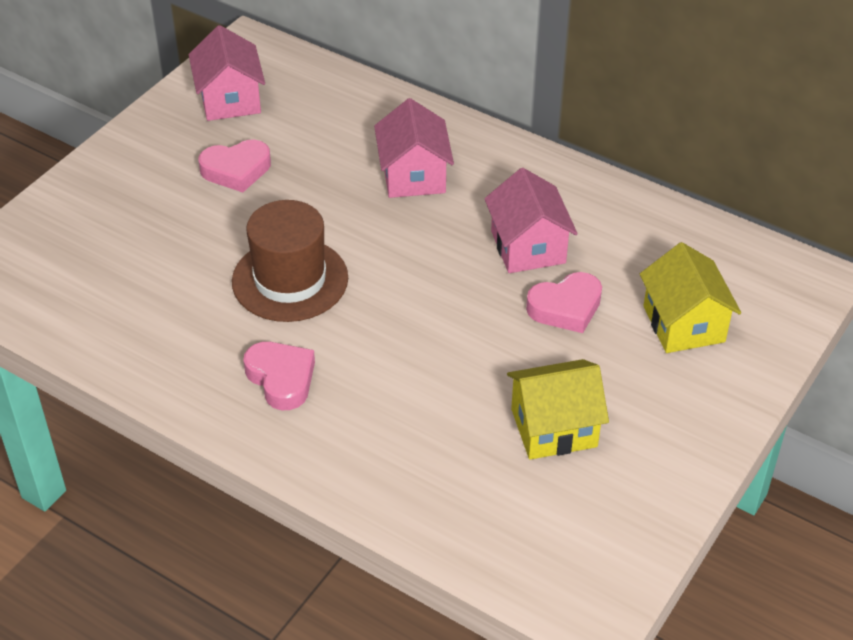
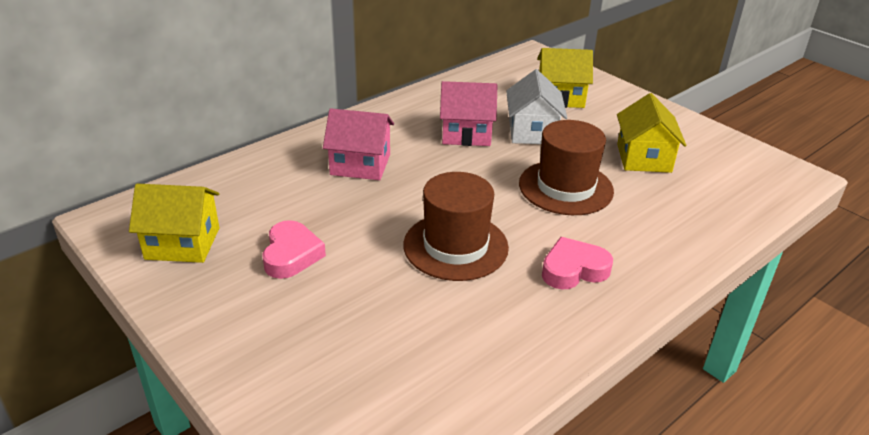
camera: 75 degrees left, 10 degrees down
(230, 99) = (183, 243): pink house -> yellow house
(443, 355) = (565, 187): none -> brown hat
(566, 307) = (532, 132): pink heart -> white house

